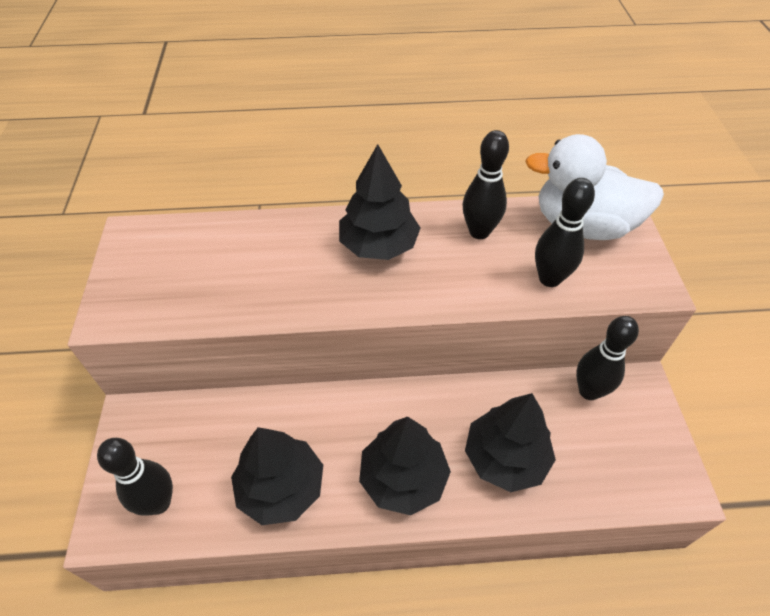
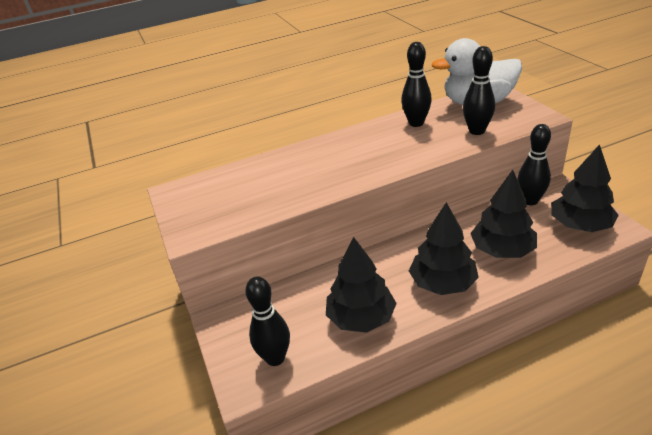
camera: 15 degrees left, 15 degrees down
(379, 245) = (356, 147): black tree -> black tree (580, 225)

